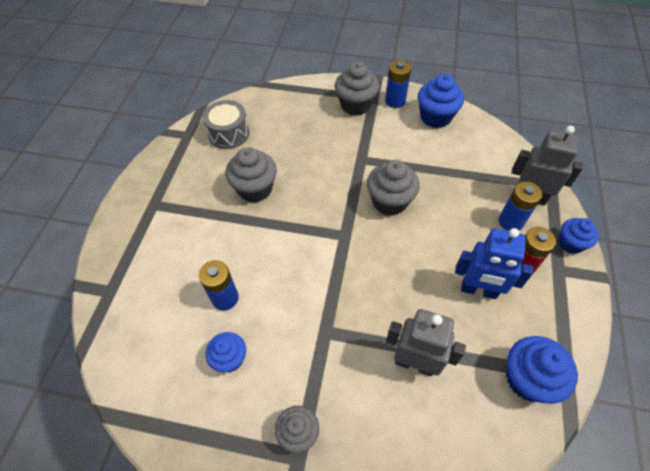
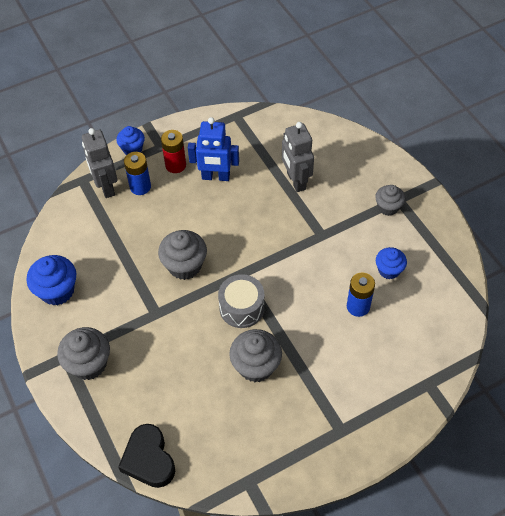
camera: 130 degrees left, 0 degrees up
(229, 133) = (215, 444): grey drum -> grey drum (242, 308)
(257, 99) = (149, 459): none -> black heart
(395, 101) = (58, 335): blue battery -> none
(478, 290) = (215, 177): blue robot -> blue robot turned 120 degrees clockwise
(528, 379) = (254, 130): blue cupcake -> none

